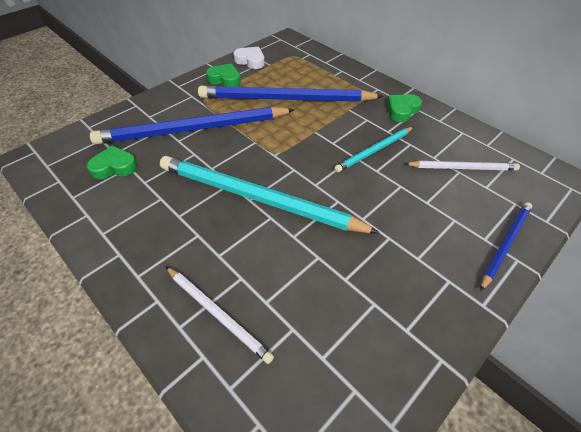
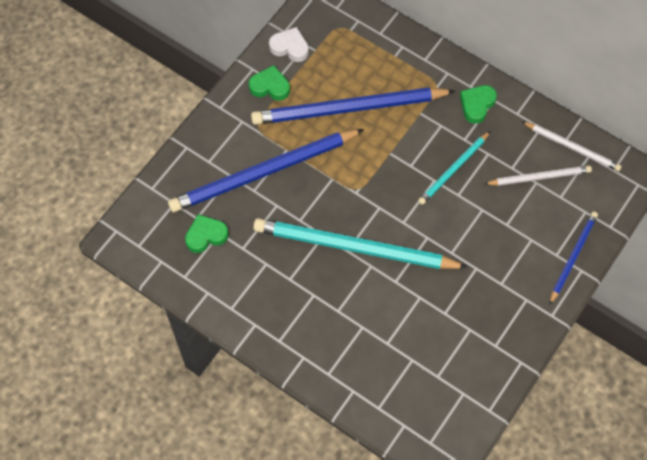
camera: 10 degrees left, 15 degrees up
(217, 314) = (353, 359): white pencil -> white pencil (572, 147)

